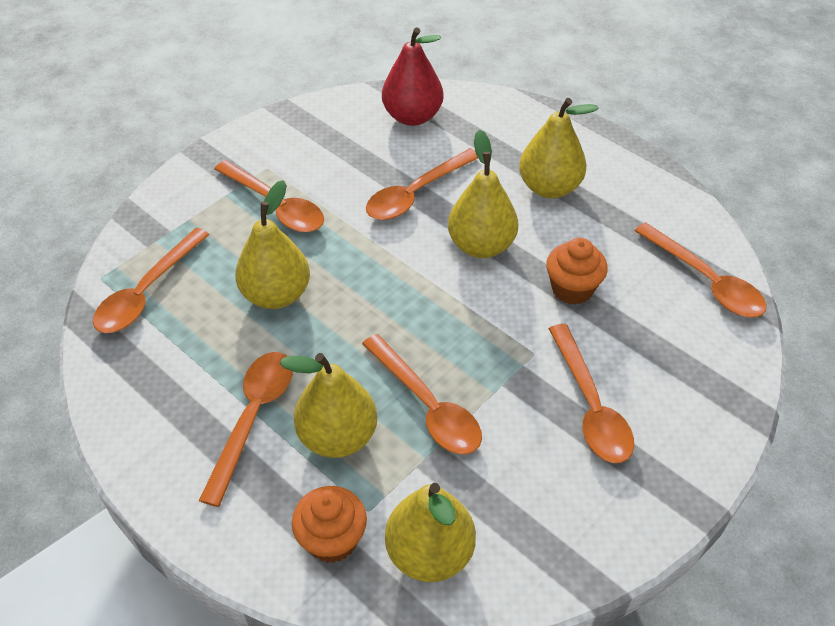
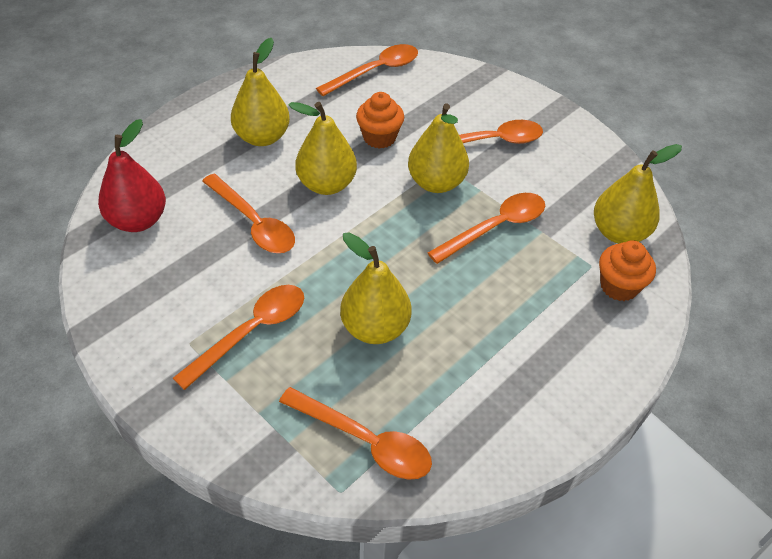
camera: 90 degrees left, 0 degrees up
(253, 418) = (516, 340): orange spoon -> none
(338, 437) = (529, 282): yellow pear -> yellow pear (436, 183)

